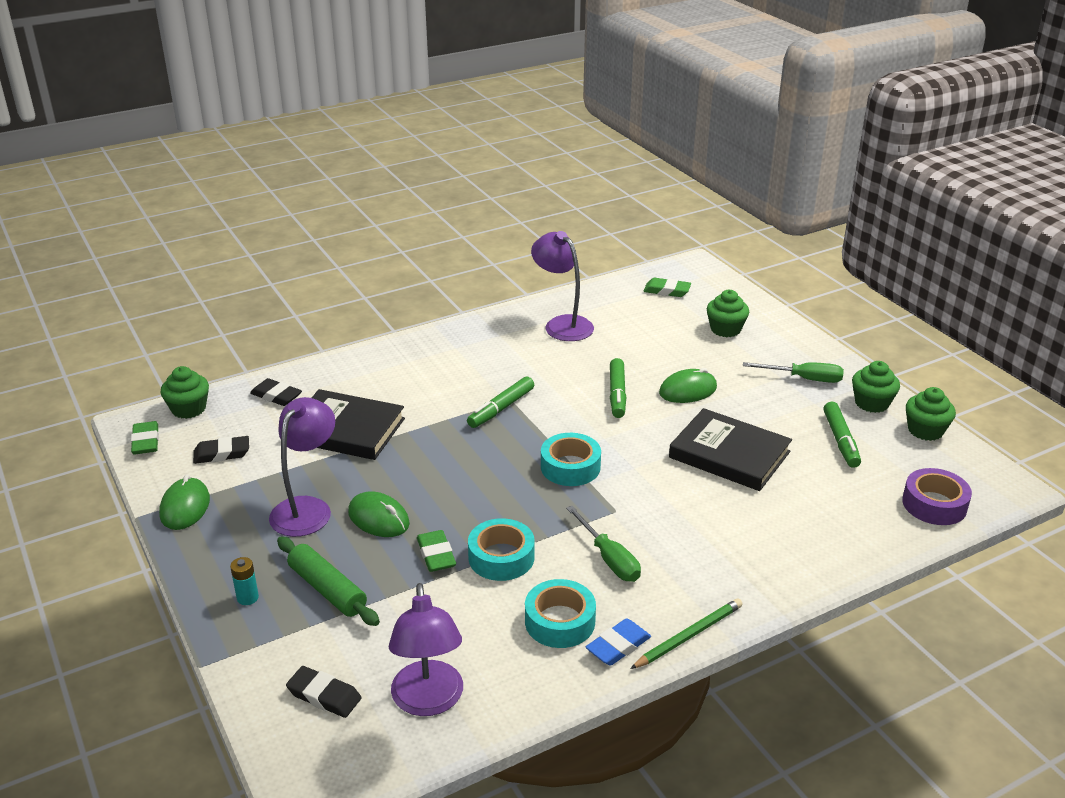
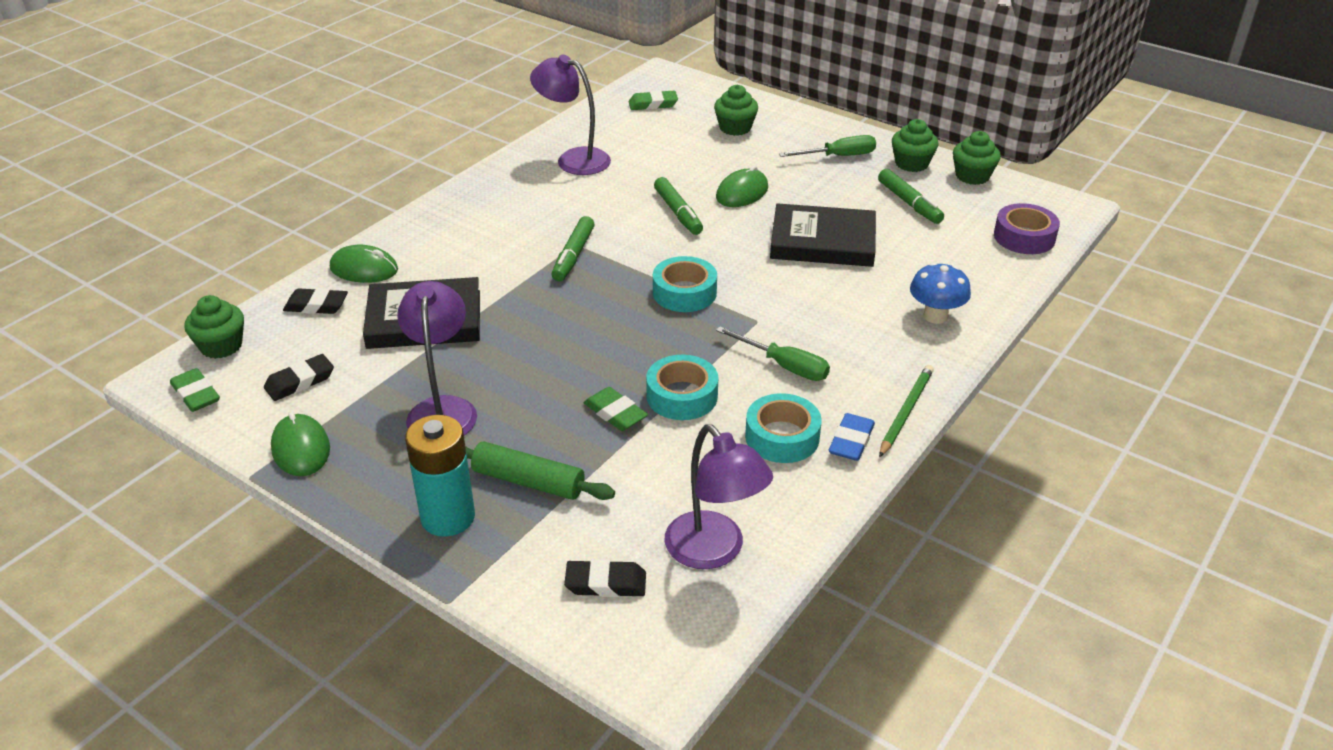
camera: 25 degrees left, 5 degrees up
(247, 598) = (448, 517): turquoise battery -> turquoise battery, size x2.17
(378, 518) = (528, 396): green mouse -> green mouse (364, 269)
(785, 555) = (935, 316): none -> blue mushroom

